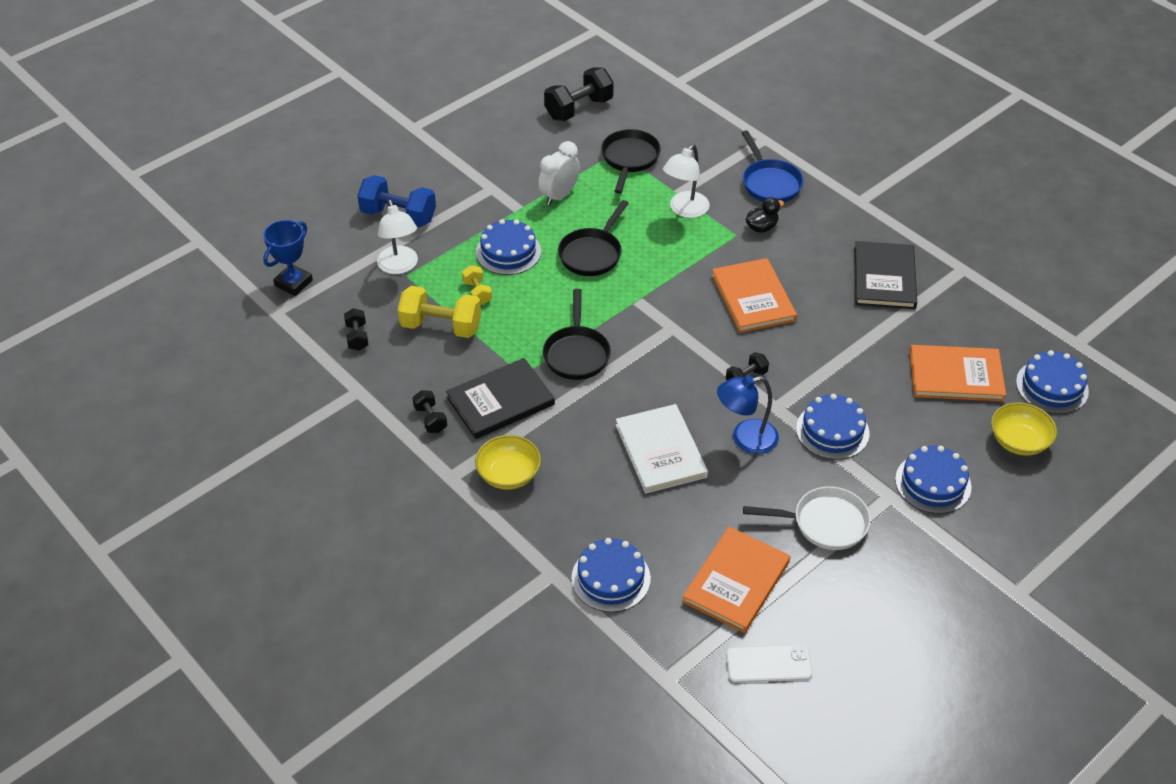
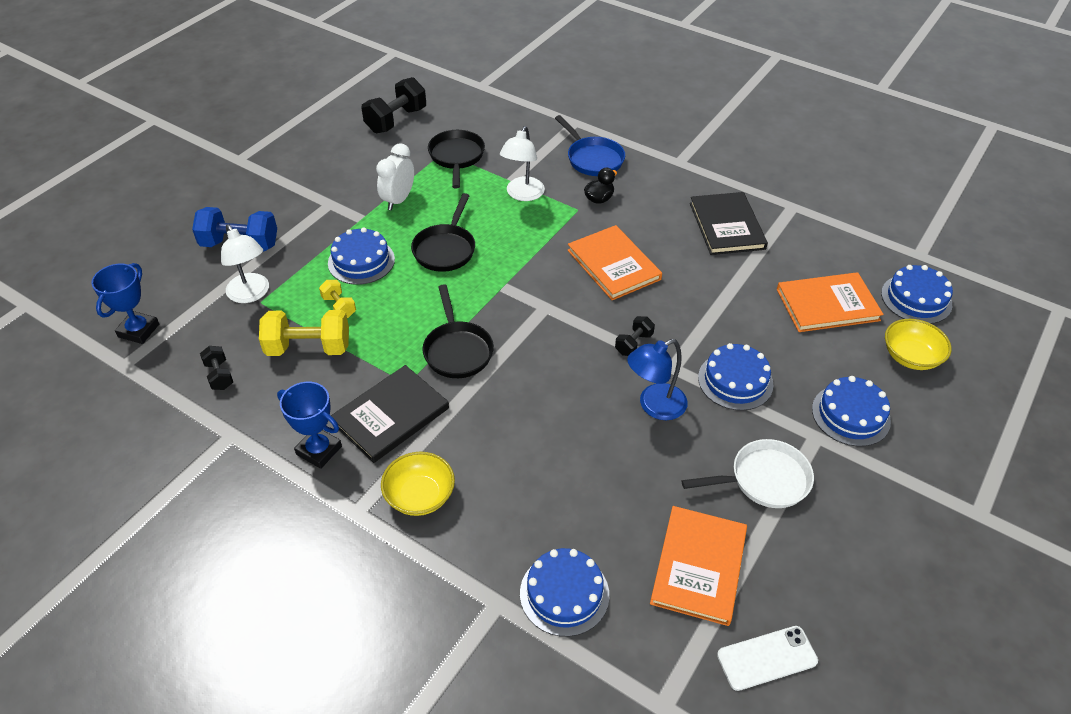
camera: 15 degrees left, 0 degrees up
(430, 419) = (319, 450): black dumbbell -> blue trophy
(660, 451) = (573, 436): white book -> none

